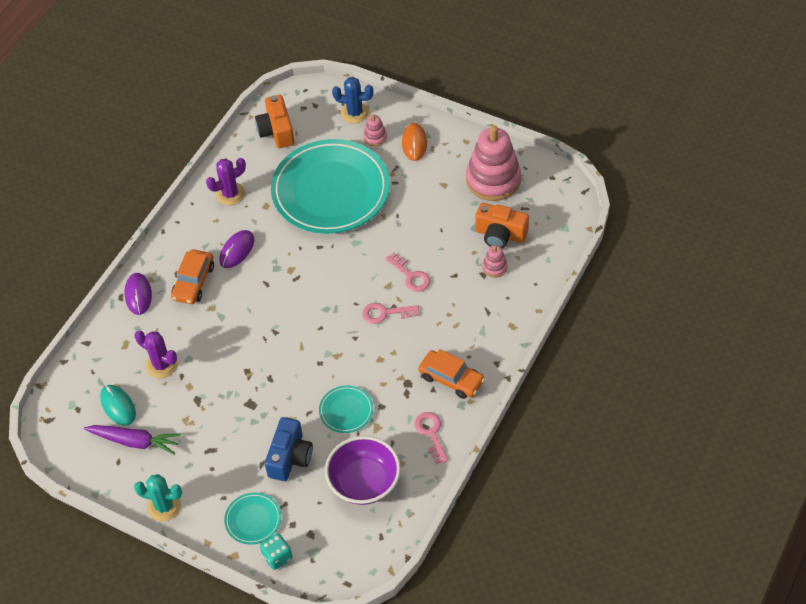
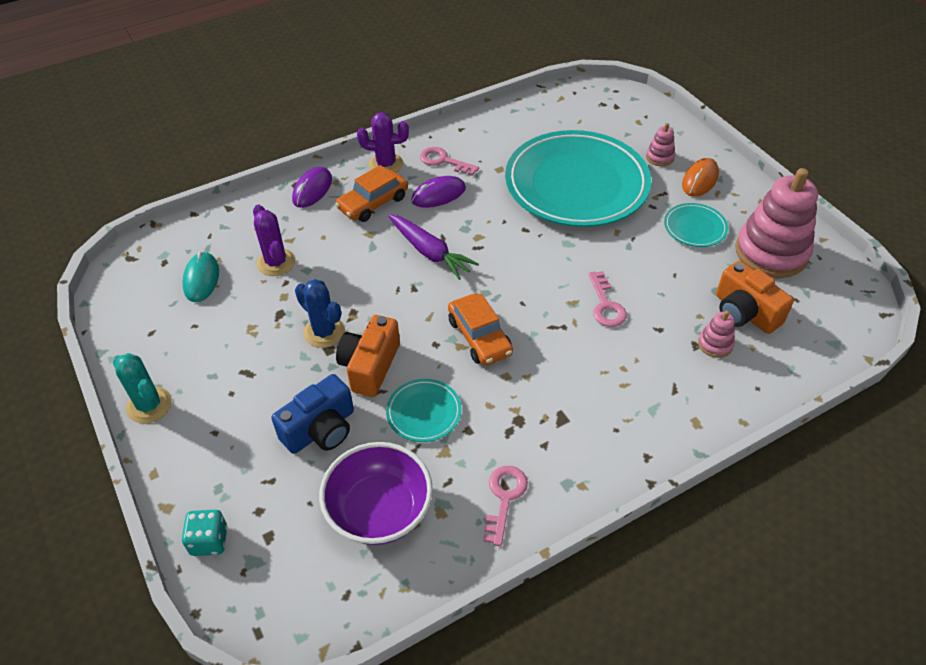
camera: 30 degrees right, 5 degrees down
(135, 441) = (184, 321): purple carrot -> purple carrot (429, 252)
(230, 194) = (473, 144): purple cactus -> purple cactus (386, 164)
(253, 520) = (222, 478): turquoise plate -> turquoise plate (695, 228)
(276, 131) = (561, 112): orange camera -> orange camera (370, 366)
(354, 113) = (653, 128): blue cactus -> blue cactus (324, 332)
(385, 313) = (548, 329): pink key -> pink key (444, 161)
(451, 379) = (576, 444): orange car -> orange car (479, 337)

